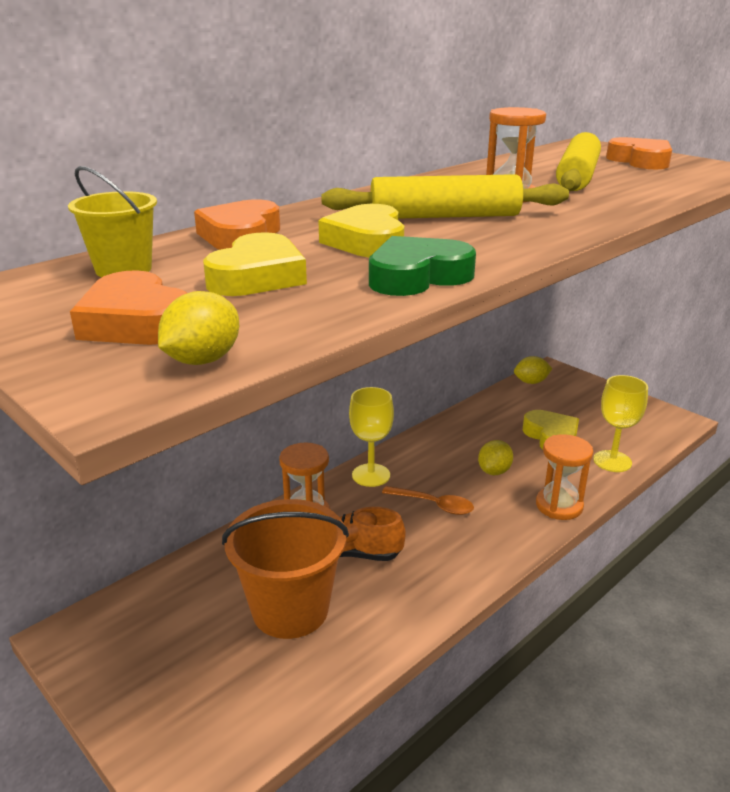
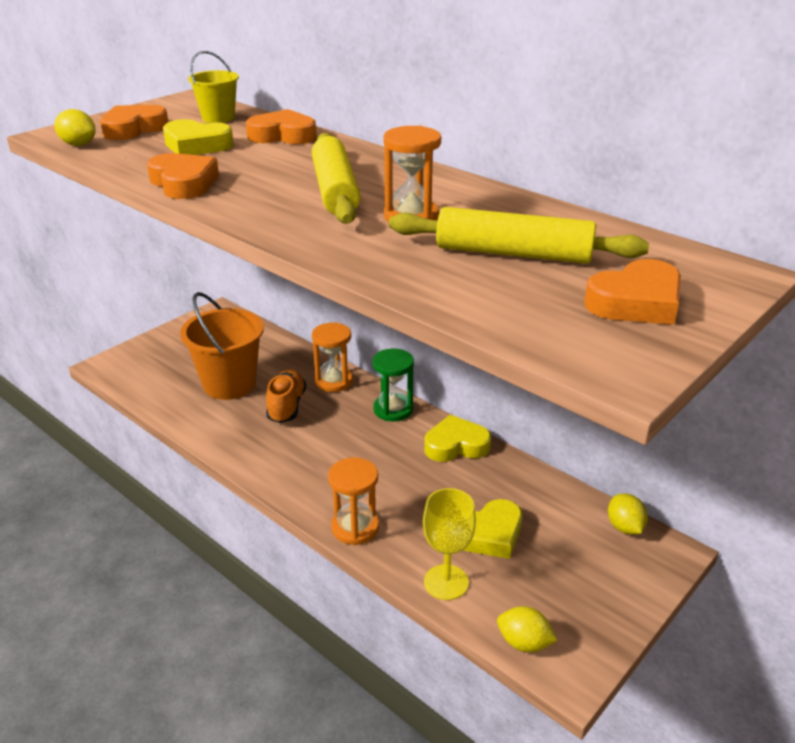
camera: 85 degrees right, 5 degrees up
(367, 241) = (266, 168): yellow heart -> yellow heart (456, 445)
(371, 475) = (393, 409): yellow goblet -> green hourglass
(417, 277) = (183, 183): green heart -> orange heart
(434, 505) = (351, 446): orange spoon -> none
(494, 471) = (410, 485): yellow lemon -> yellow lemon (524, 643)

